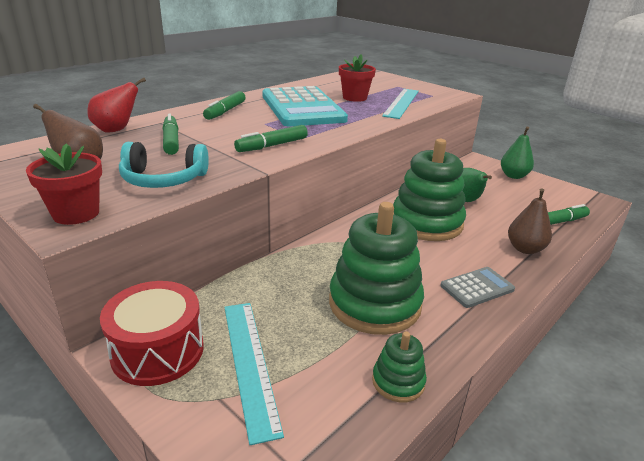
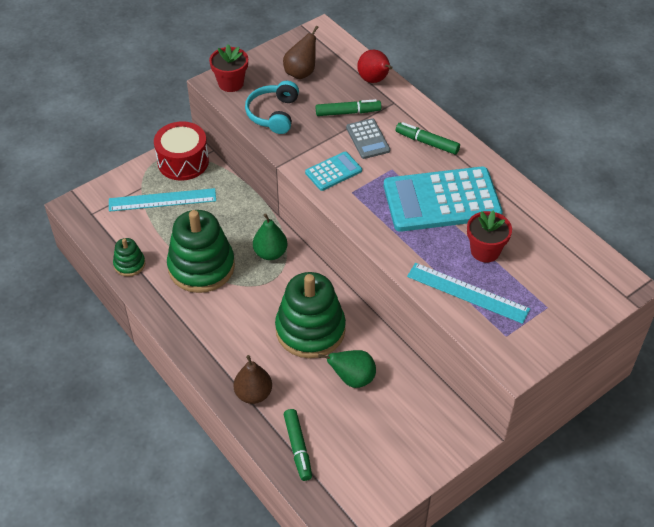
camera: 100 degrees right, 20 degrees up
(272, 146) = (333, 171): green marker -> turquoise calculator
(477, 287) = (206, 335): grey calculator -> grey calculator (368, 139)
(513, 176) = (417, 457): green pear -> green pear (270, 253)

